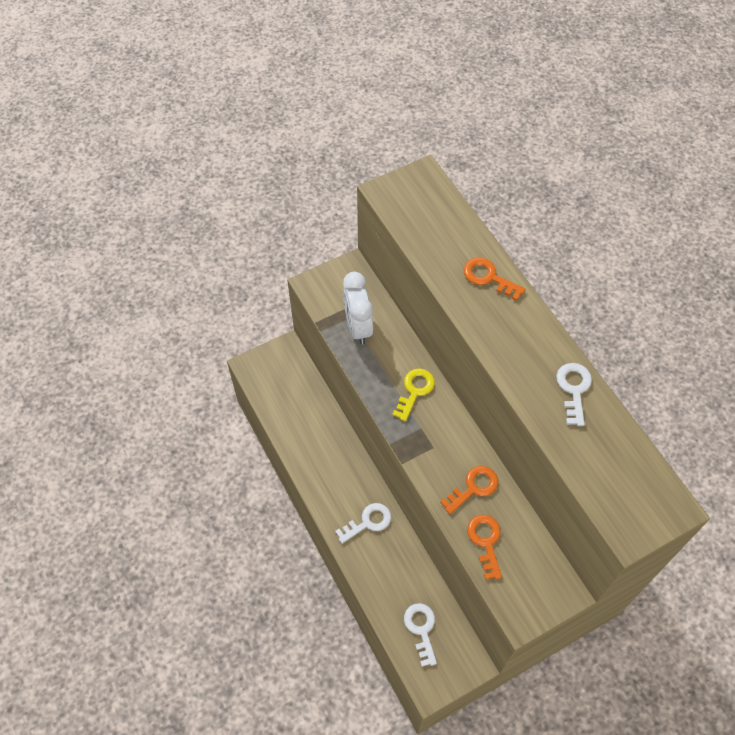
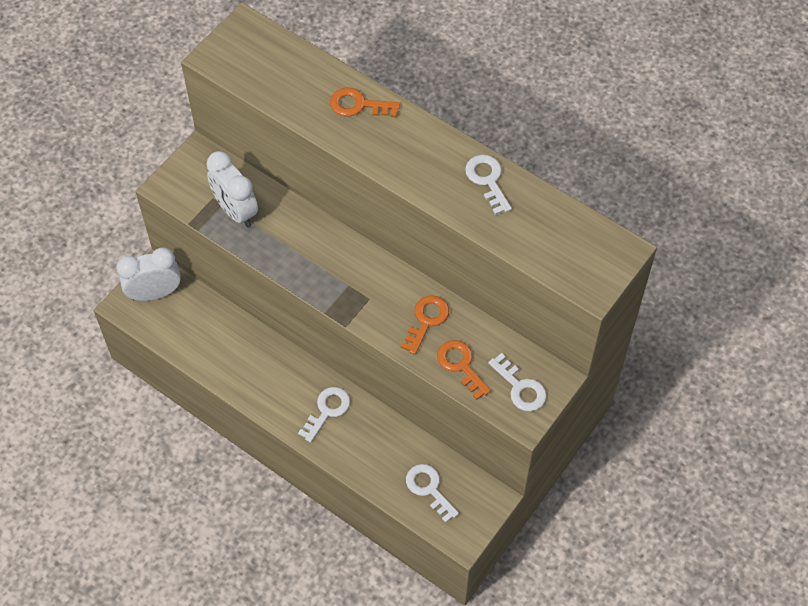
camera: 25 degrees left, 0 degrees up
(278, 366) = (154, 293): none -> white clock
(414, 391) = (325, 251): yellow key -> none
(530, 586) = (520, 387): none -> white key

